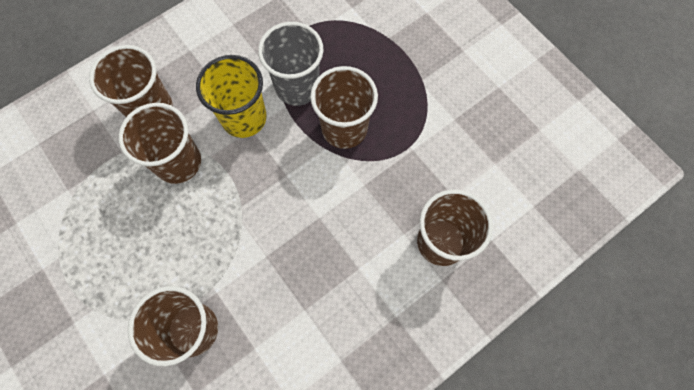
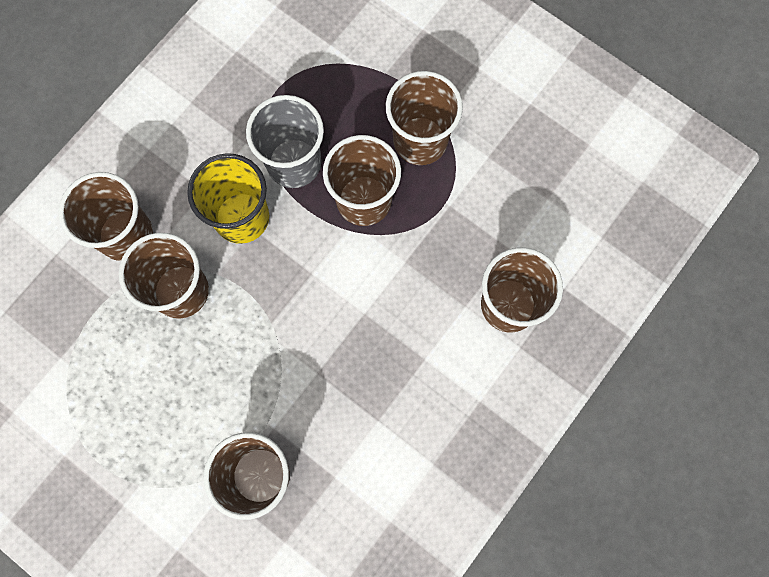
camera: 15 degrees left, 5 degrees up
(402, 94) = (420, 141): none -> brown cup

